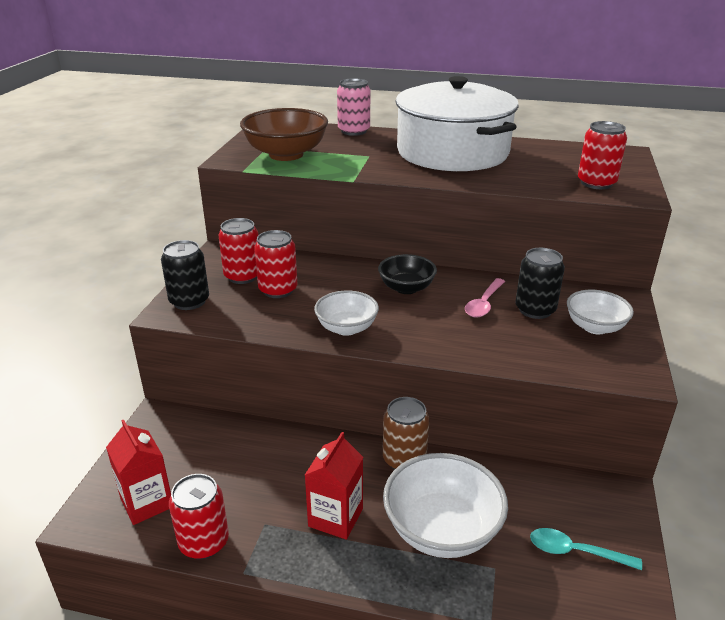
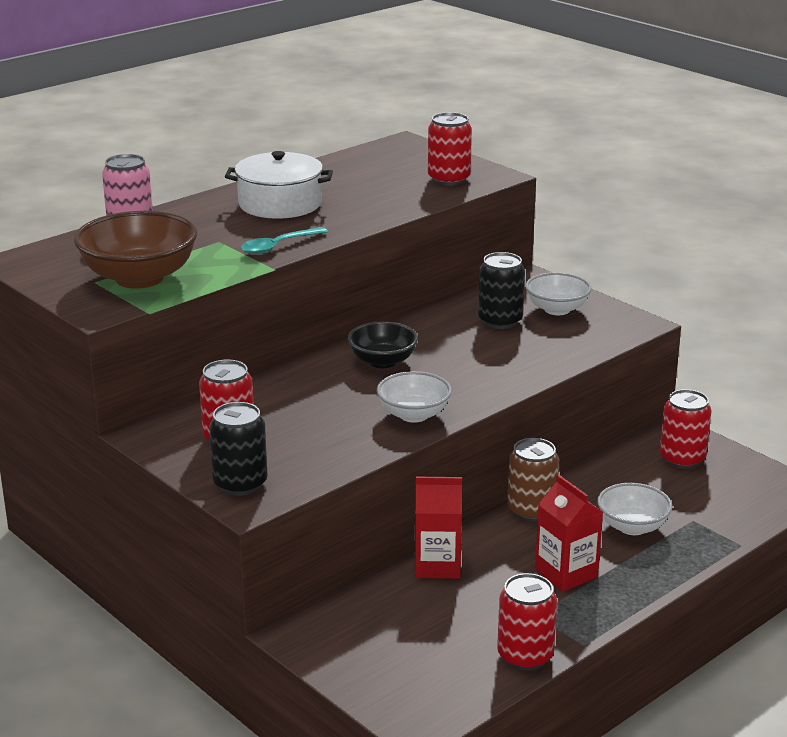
camera: 55 degrees left, 5 degrees down
(147, 502) = (434, 677): red carton -> red carton (437, 565)
(278, 290) = (289, 427): red can -> red can (682, 459)
(442, 530) = (632, 527): white bowl -> white bowl, size x0.61
(452, 152) = (280, 204): white pot -> white pot, size x0.58
(484, 304) = (460, 338): pink spoon -> none
(575, 552) = (710, 479): turquoise spoon -> turquoise spoon (278, 246)

